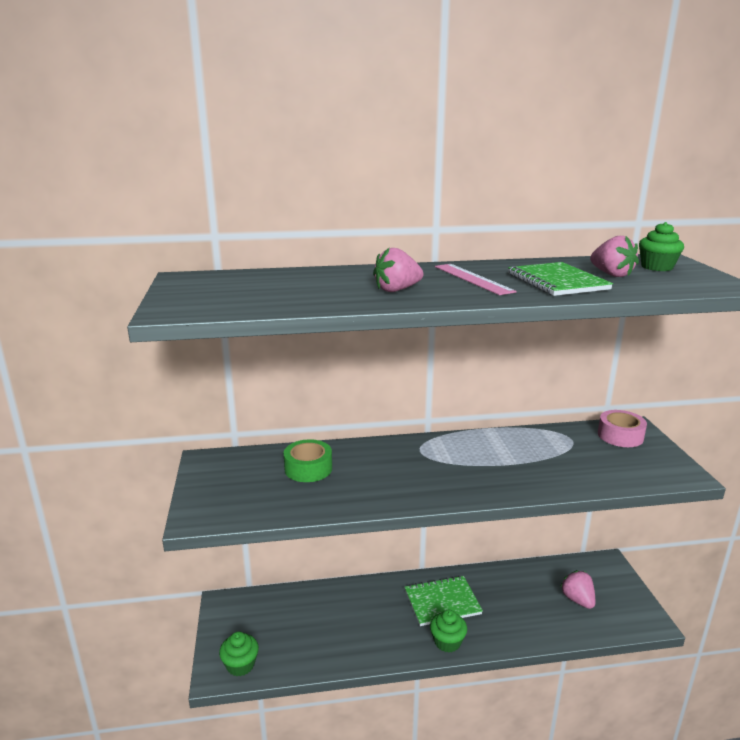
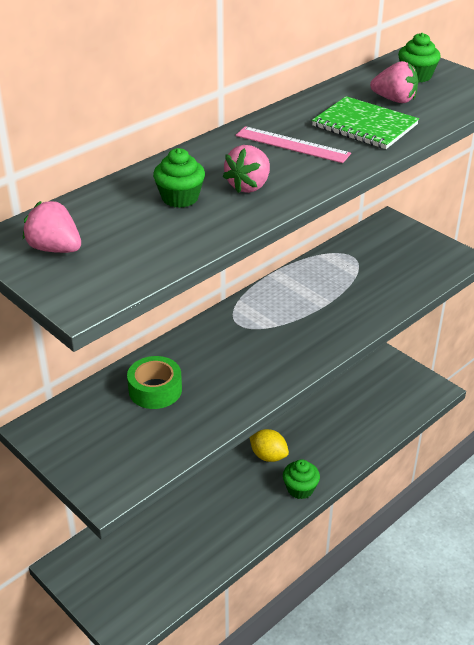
camera: 35 degrees left, 15 degrees up
(240, 665) = (139, 609): green cupcake -> green cupcake (180, 198)
(442, 602) = (268, 456): green notebook -> yellow lemon
(577, 600) = (373, 398): pink strawberry -> pink strawberry (55, 249)
(620, 436) = (386, 236): pink tape -> none

